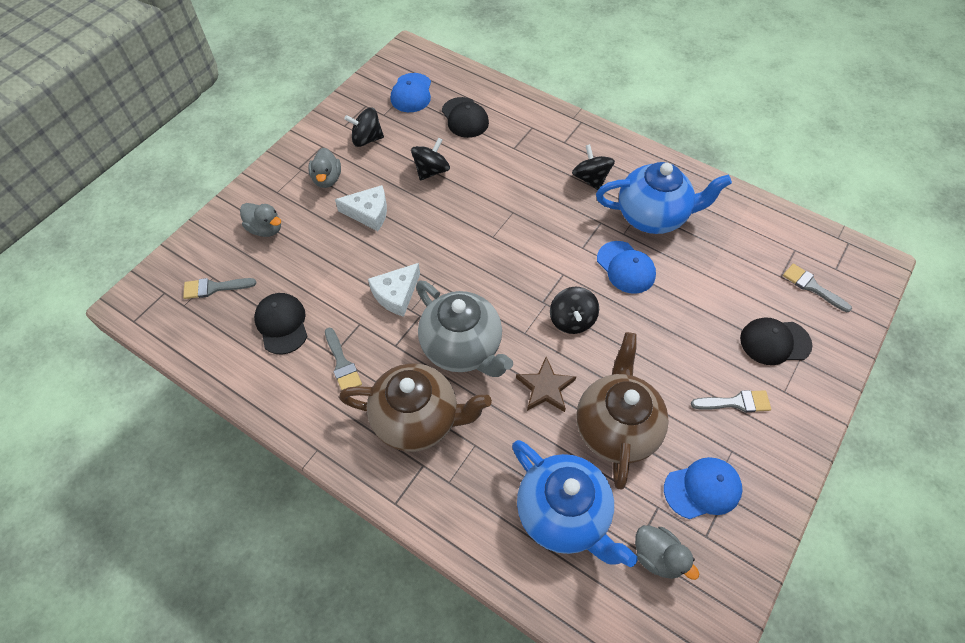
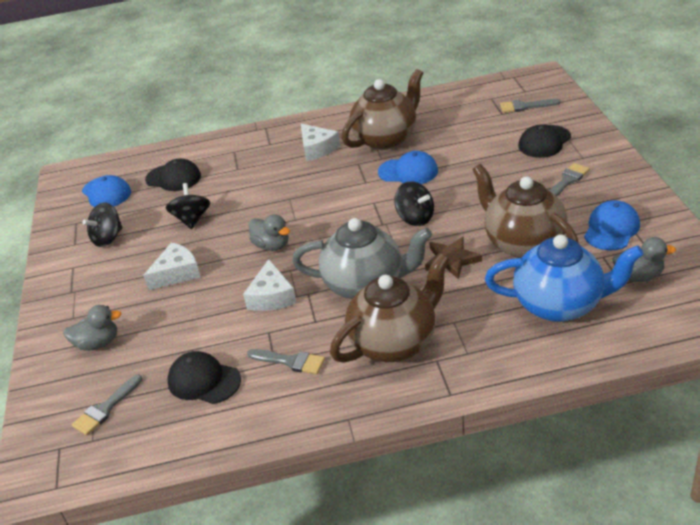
camera: 40 degrees left, 20 degrees down
(327, 179) = (108, 280): grey duck -> grey duck (272, 245)
(590, 179) = (317, 148): black spinning top -> white cheese
(652, 216) = (386, 139): blue teapot -> brown teapot

